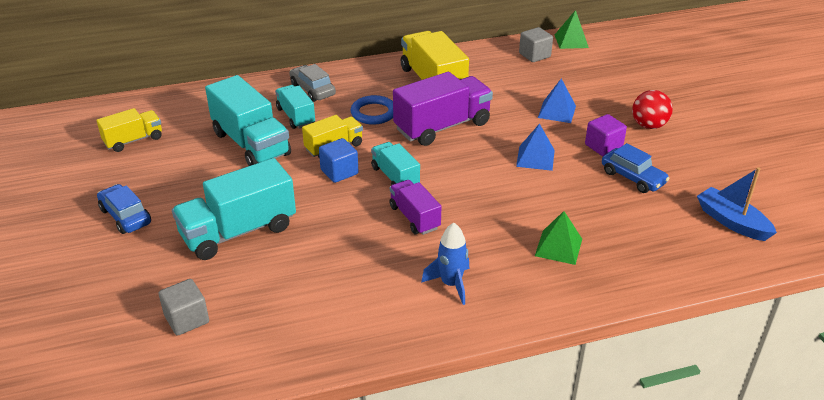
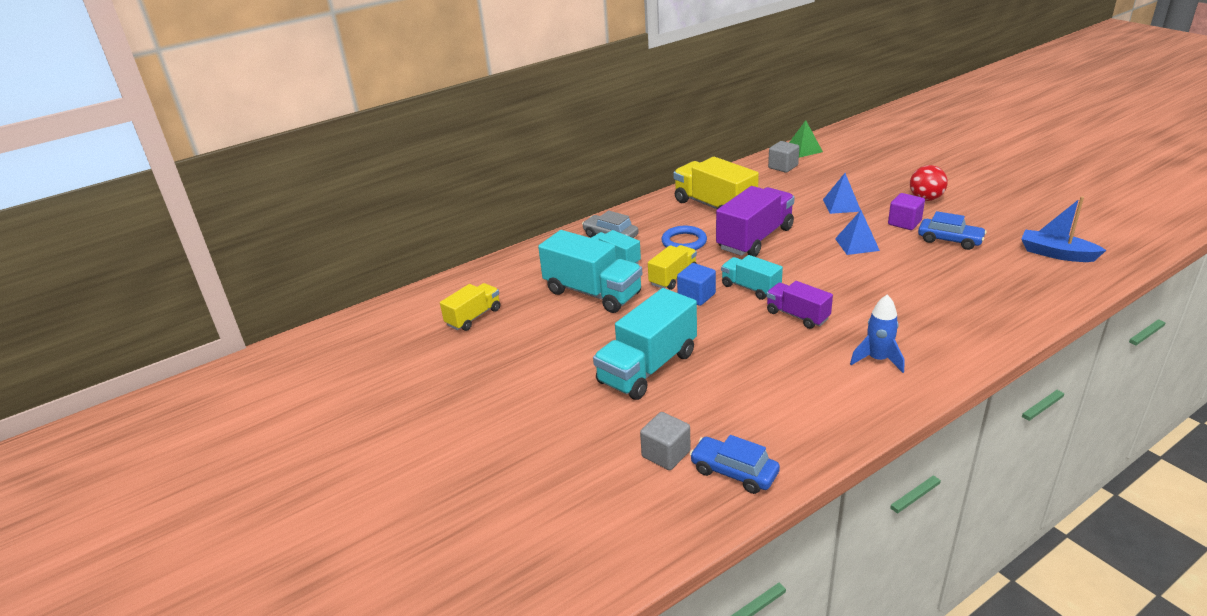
camera: 15 degrees left, 5 degrees down
(125, 216) = (525, 383): blue car -> blue car (734, 472)
(558, 247) = (939, 307): green pyramid -> none

